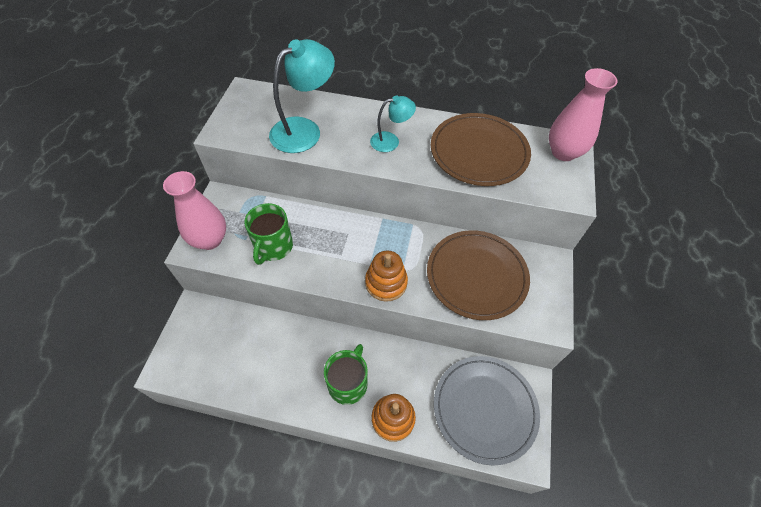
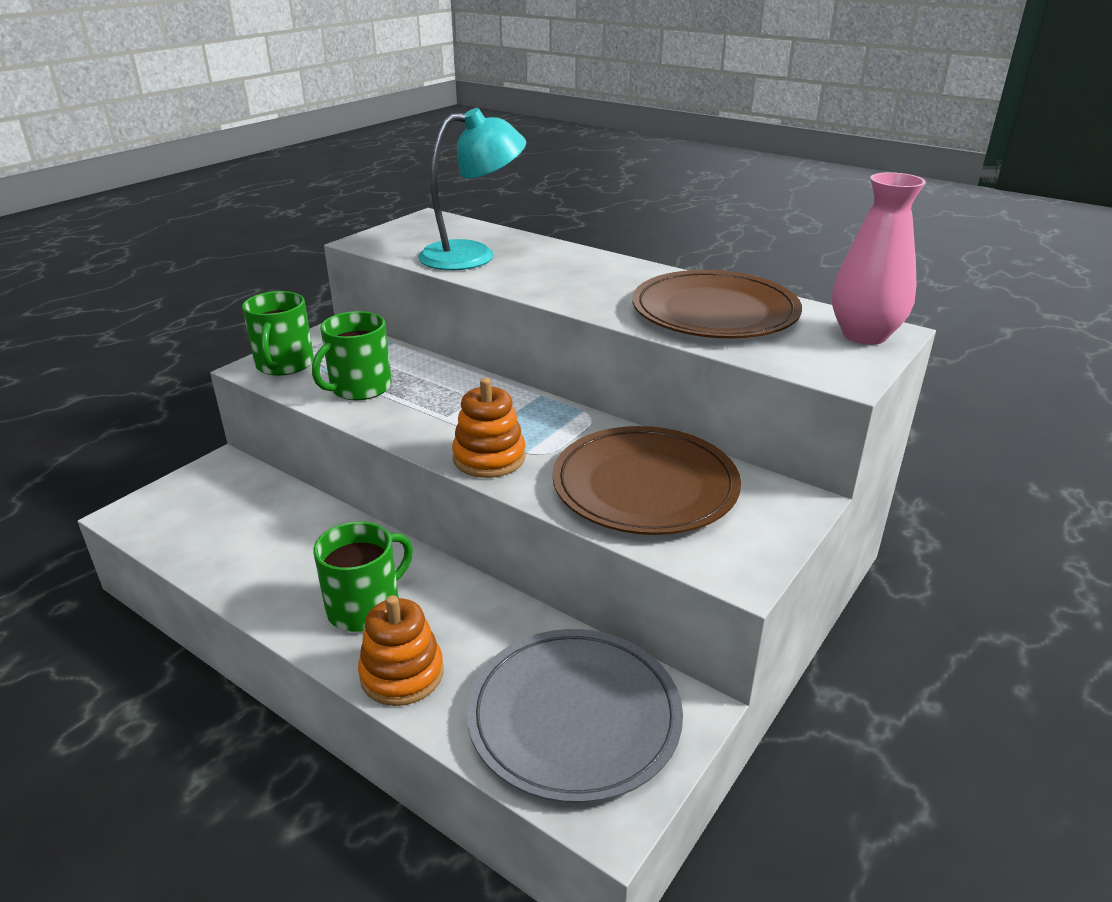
camera: 25 degrees right, 25 degrees down
(210, 240) = (284, 364): pink vase -> green mug
(391, 141) = (585, 281): turquoise lamp -> none

